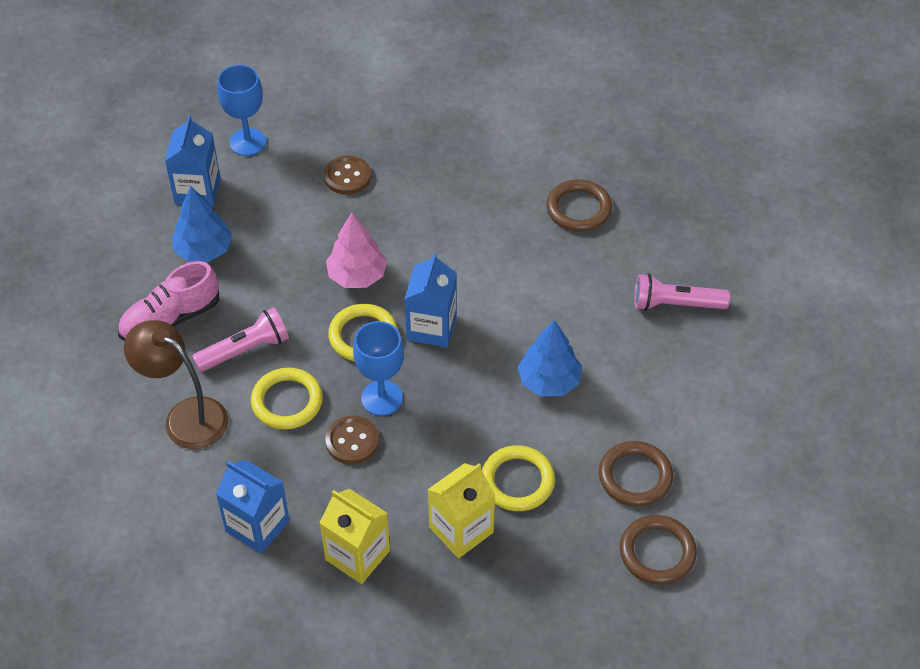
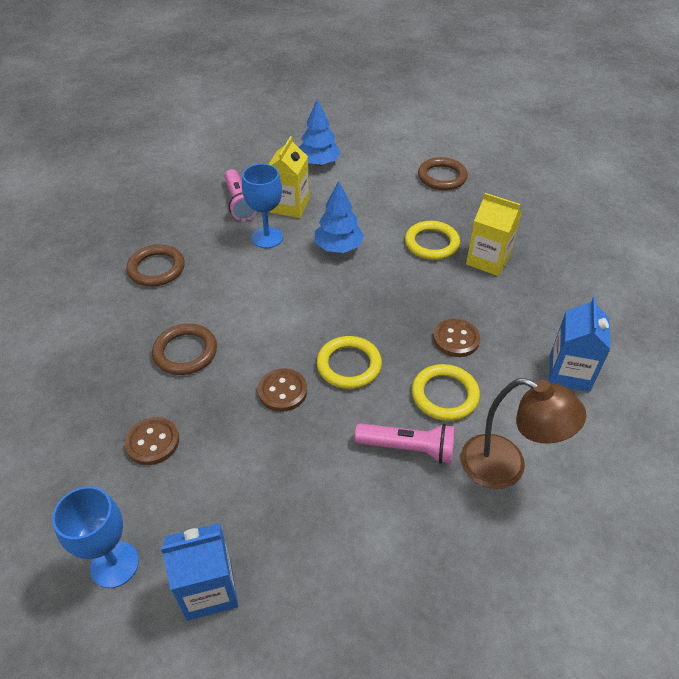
camera: 110 degrees left, 5 degrees down
(170, 319) = (404, 532): pink shoe -> none
(185, 416) = (506, 467): brown lamp -> brown lamp turned 75 degrees counterclockwise
(204, 250) = (298, 540): blue tree -> blue tree (319, 163)
(245, 350) = (408, 448): pink flashlight -> pink flashlight turned 150 degrees clockwise
(357, 276) = (282, 391): pink tree -> brown button
(357, 555) = (547, 306): yellow carton -> yellow carton (289, 206)
(381, 398) = (405, 334): blue goblet -> blue goblet (267, 238)
(431, 327) = (319, 324): blue carton -> none
(635, 476) = (394, 195): brown ring -> brown ring (185, 352)

